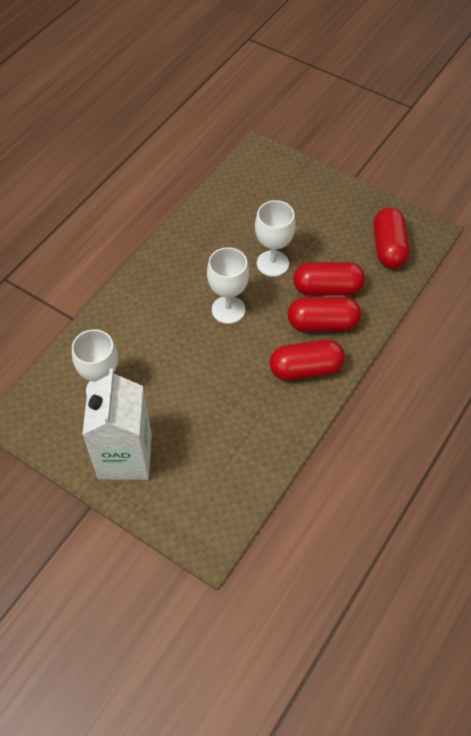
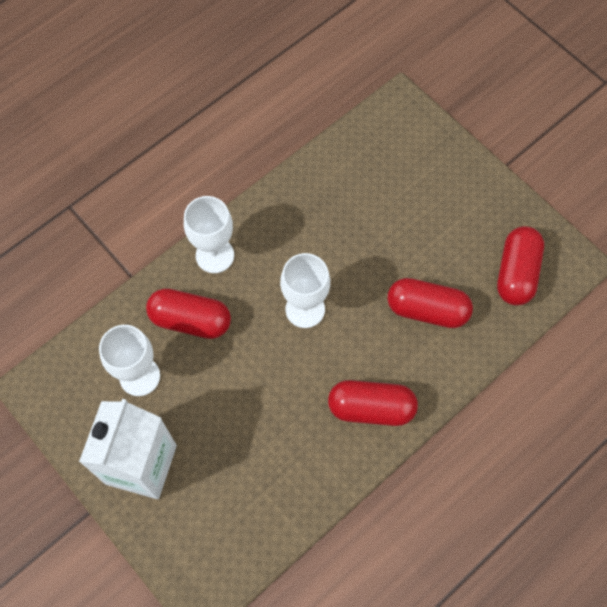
camera: 15 degrees right, 10 degrees up
(272, 263) = (373, 261): white goblet -> white goblet (215, 255)
(322, 323) = (408, 354): red capsule -> red capsule (190, 320)

